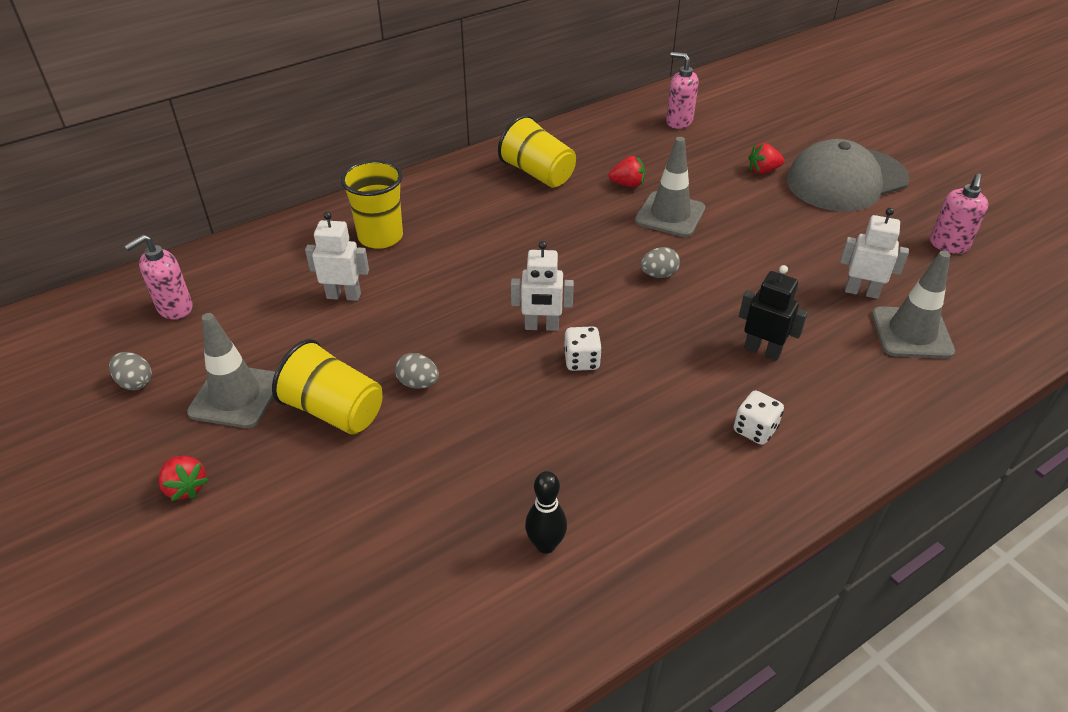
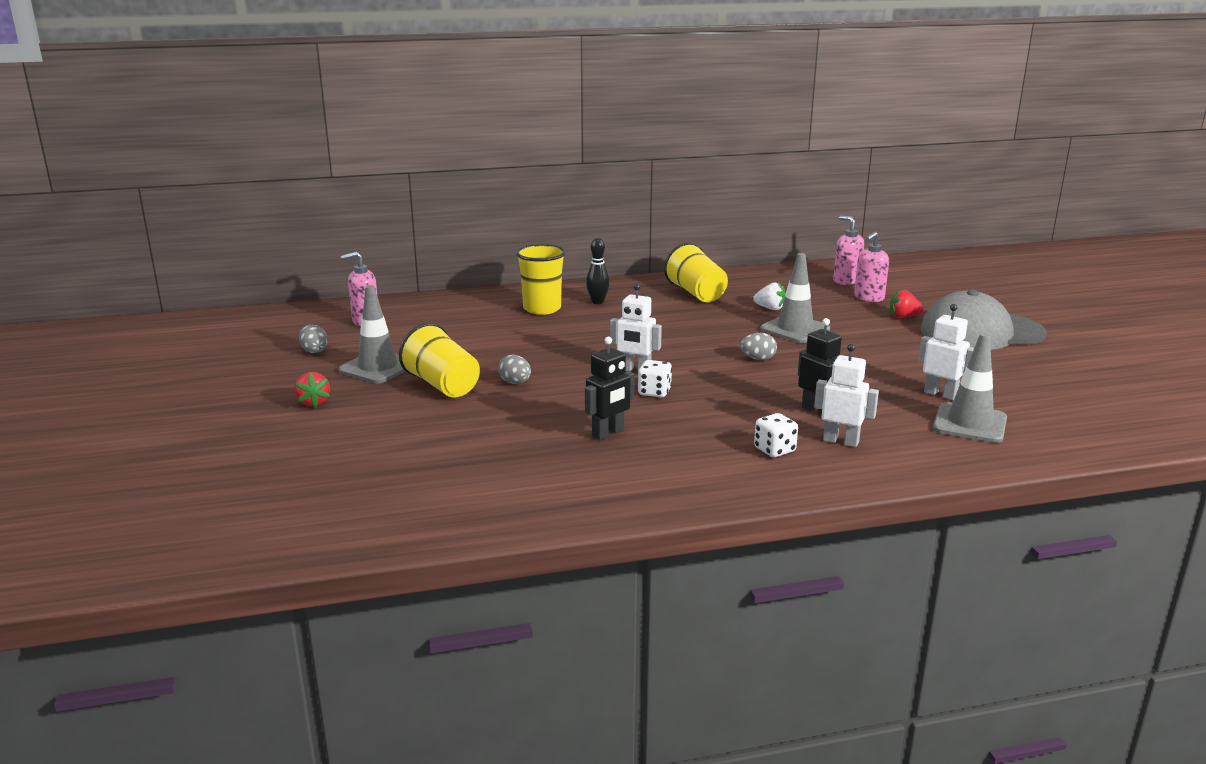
camera: 20 degrees right, 20 degrees down
(344, 296) = (491, 333): white robot -> white robot (841, 441)
(545, 545) = (551, 474): black bowling pin -> black bowling pin (597, 302)
(569, 449) = (608, 433): none -> black robot
(627, 184) = (770, 308): red strawberry -> white strawberry
(948, 245) = (1053, 381): pink soap dispenser -> pink soap dispenser (868, 298)

